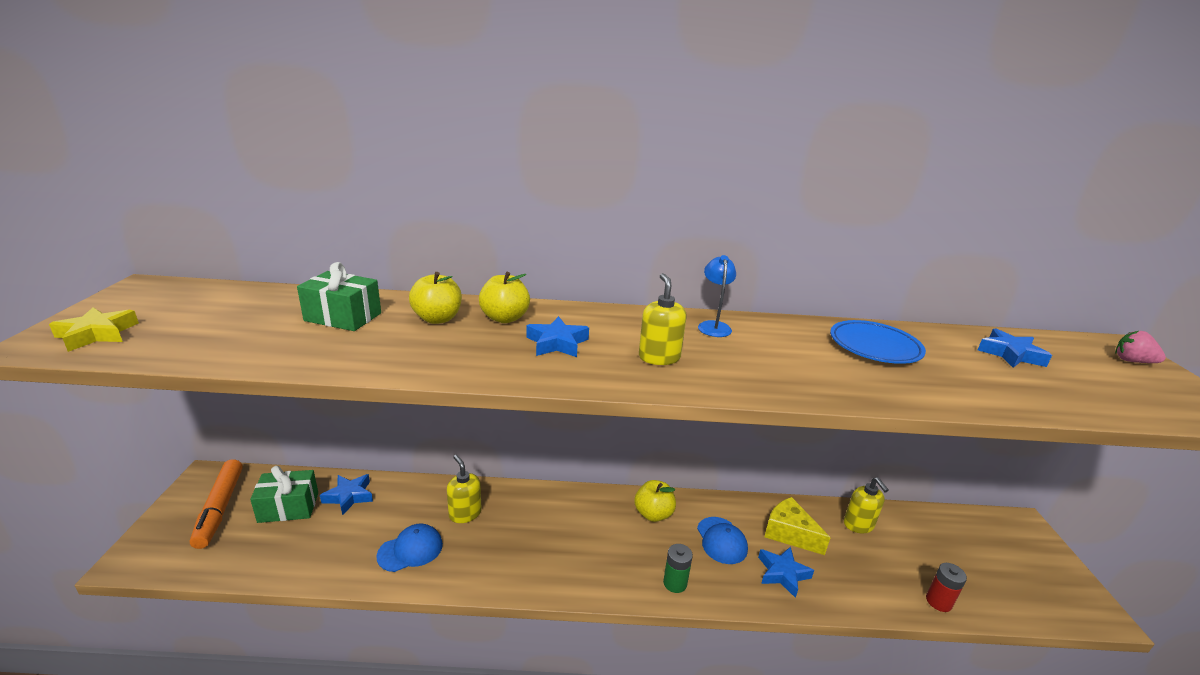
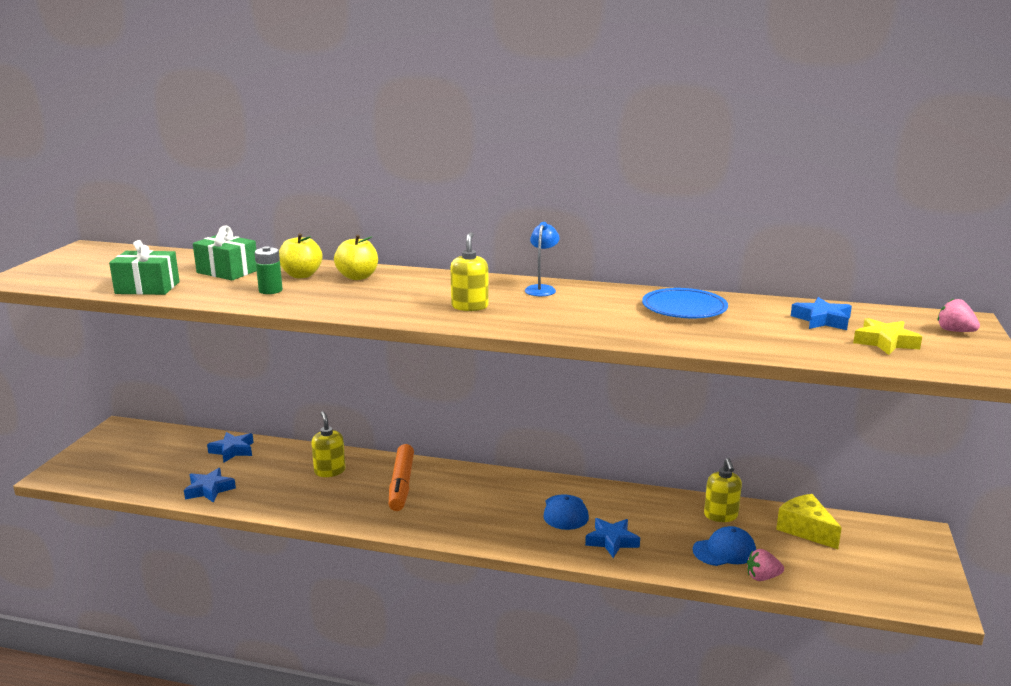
camera: 15 degrees right, 5 degrees down
(97, 334) = (51, 275): yellow star -> yellow star (885, 342)
(220, 508) = (125, 449): orange marker -> orange marker (401, 484)
(288, 507) = (180, 453): green gift -> green gift (147, 288)
(410, 550) = (273, 490): blue cap -> blue cap (724, 551)
(557, 343) = (390, 294): blue star -> blue star (209, 490)
(653, 514) = (508, 488): yellow apple -> none
(675, 583) = (501, 536): green battery -> green battery (270, 290)
(789, 533) = (640, 514): yellow cheese -> yellow cheese (806, 529)
(938, 602) = (762, 577): red battery -> pink strawberry

